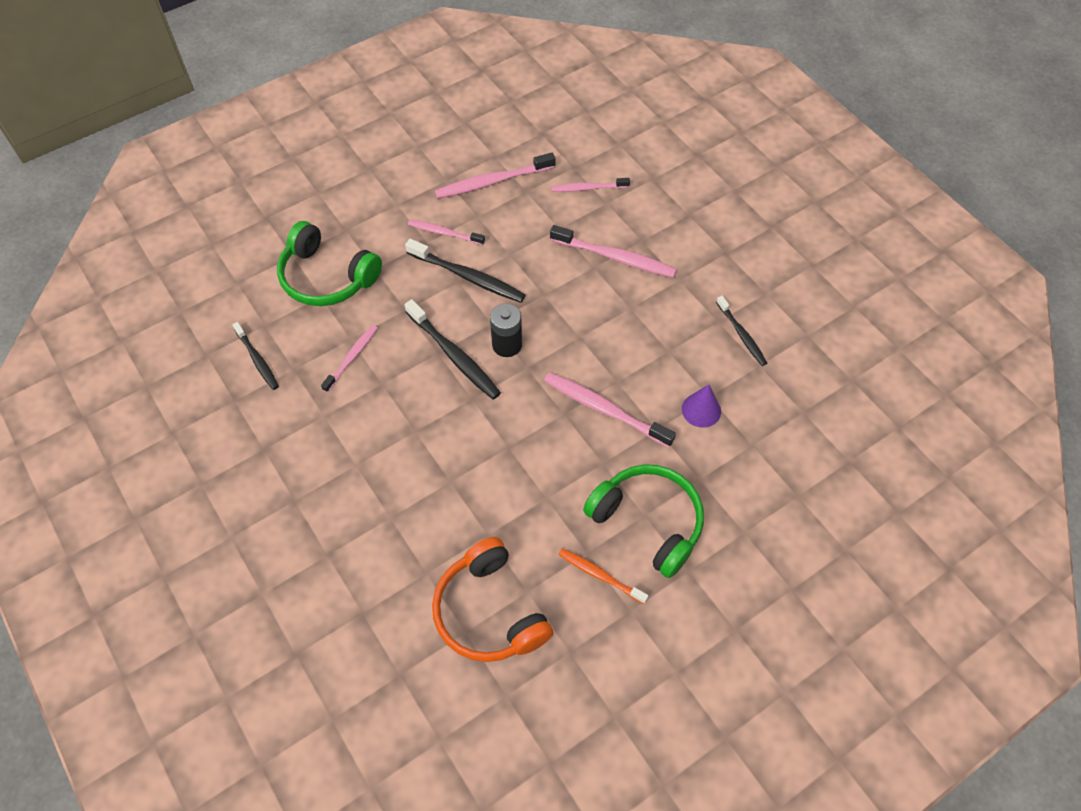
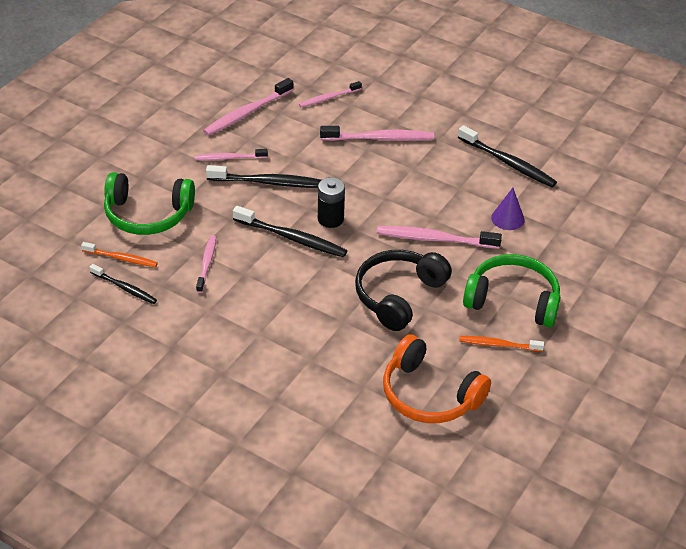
camera: 25 degrees left, 15 degrees down
(273, 322) = (121, 258): none -> orange toothbrush
(525, 469) = (398, 295): none -> black headphones
(741, 334) = (507, 162): black toothbrush -> black toothbrush, size x1.60

